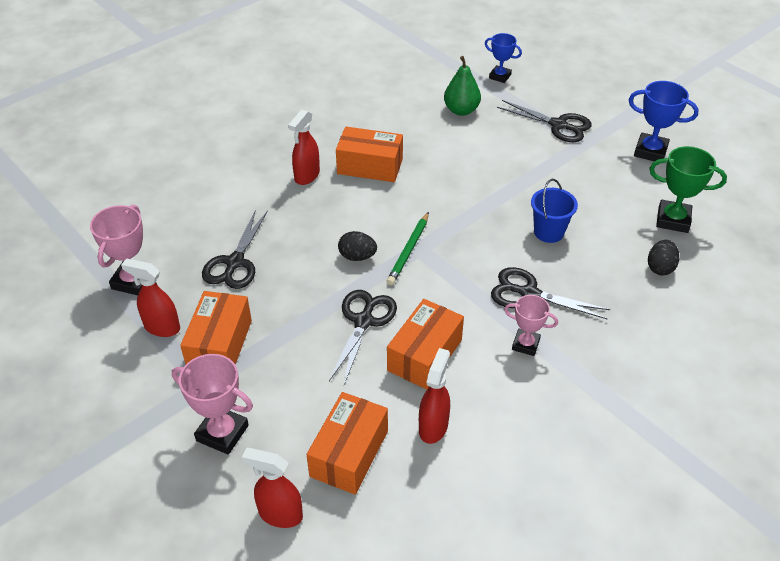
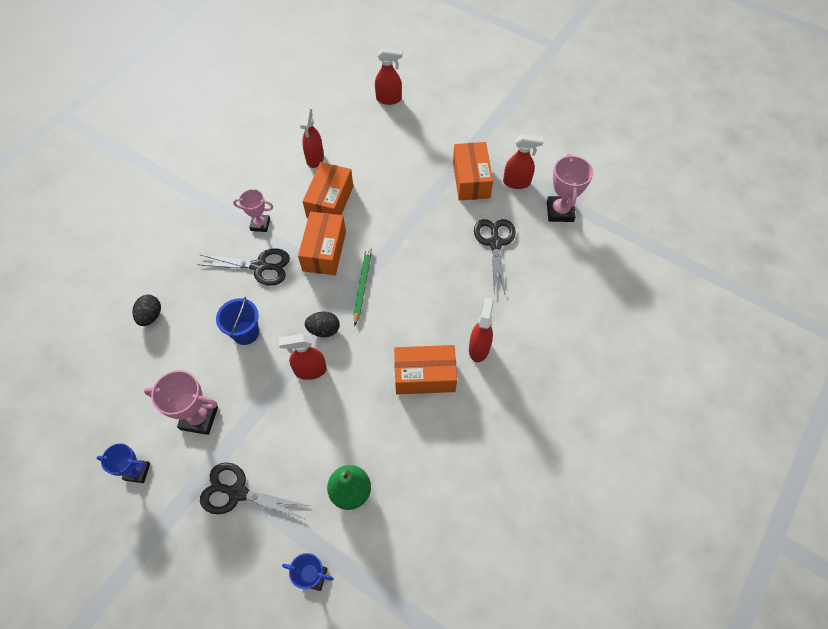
camera: 165 degrees right, 15 degrees up
(222, 433) = (440, 129): pink trophy -> pink trophy (199, 418)
(349, 453) = (361, 134): orange box -> orange box (324, 251)
(357, 256) = (402, 270): black egg -> black egg (324, 330)
(364, 321) = (379, 217): black scissors -> none
(482, 190) = (310, 370): none -> red spray bottle
(650, 151) = (137, 471): blue trophy -> blue trophy, size x0.66
(673, 220) = (130, 374): green trophy -> none

